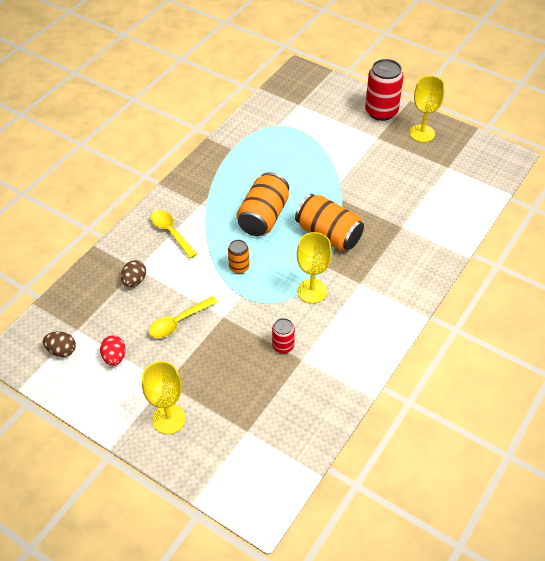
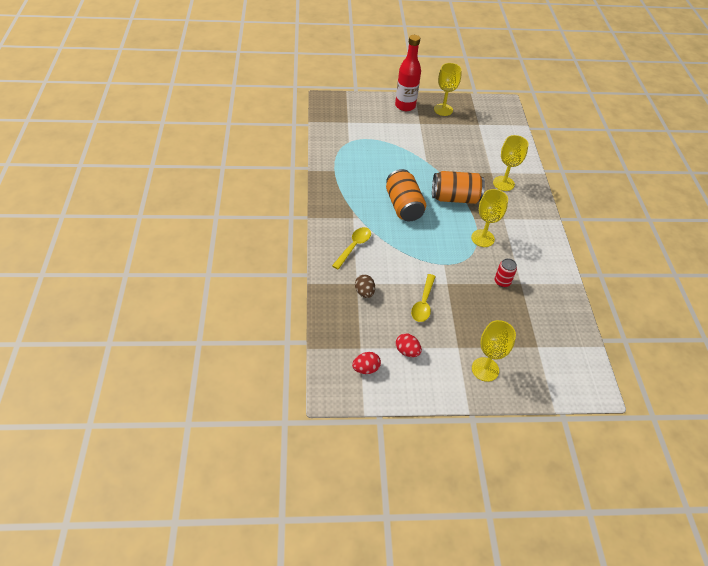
camera: 40 degrees left, 0 degrees up
(62, 350) = (366, 368): brown egg -> red egg
(171, 232) = (354, 247): yellow spoon -> yellow spoon turned 105 degrees clockwise
(239, 267) = (423, 246): orange can -> none
(381, 112) = (405, 106): red can -> red bottle
(403, 245) = (503, 183): none -> yellow goblet

